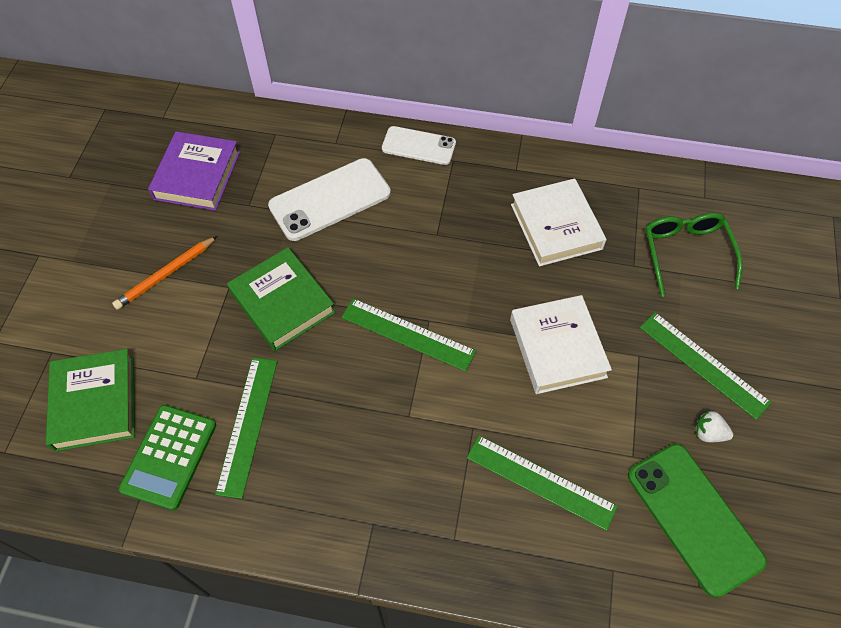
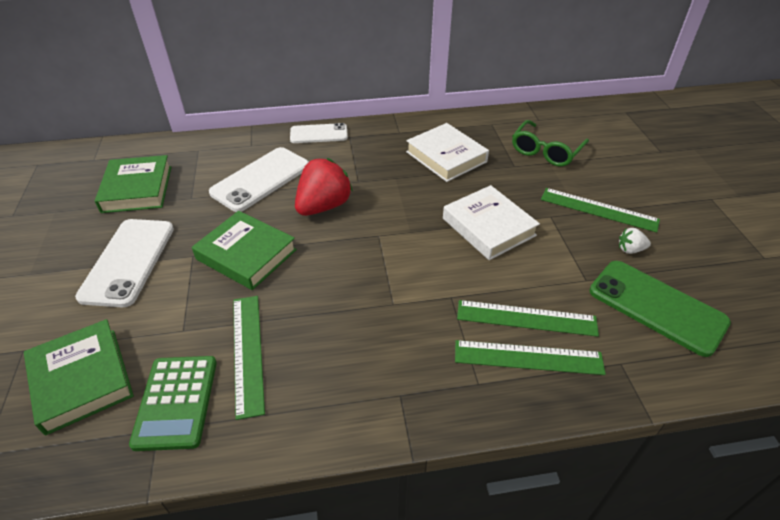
camera: 20 degrees left, 15 degrees down
(165, 275) = (128, 261): orange pencil -> white phone
(197, 175) = (137, 189): purple book -> green book
(385, 261) = (323, 206): none -> red strawberry
(407, 334) = (365, 248): green ruler -> green ruler (528, 358)
(686, 253) = (546, 151): green glasses -> green glasses turned 120 degrees counterclockwise

